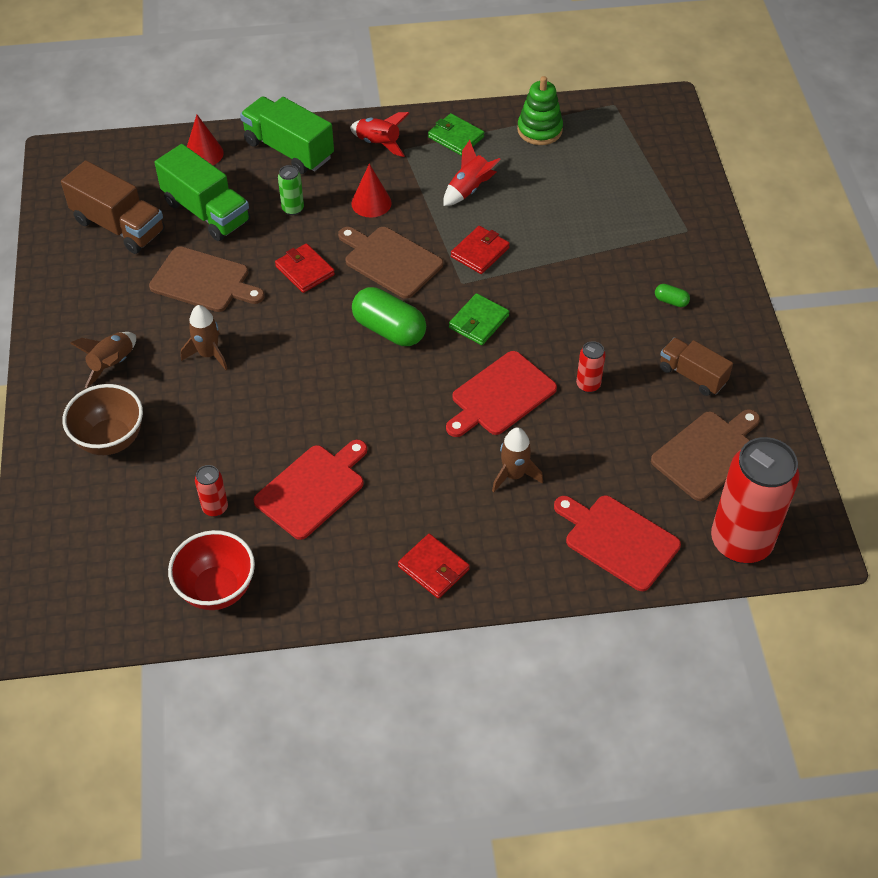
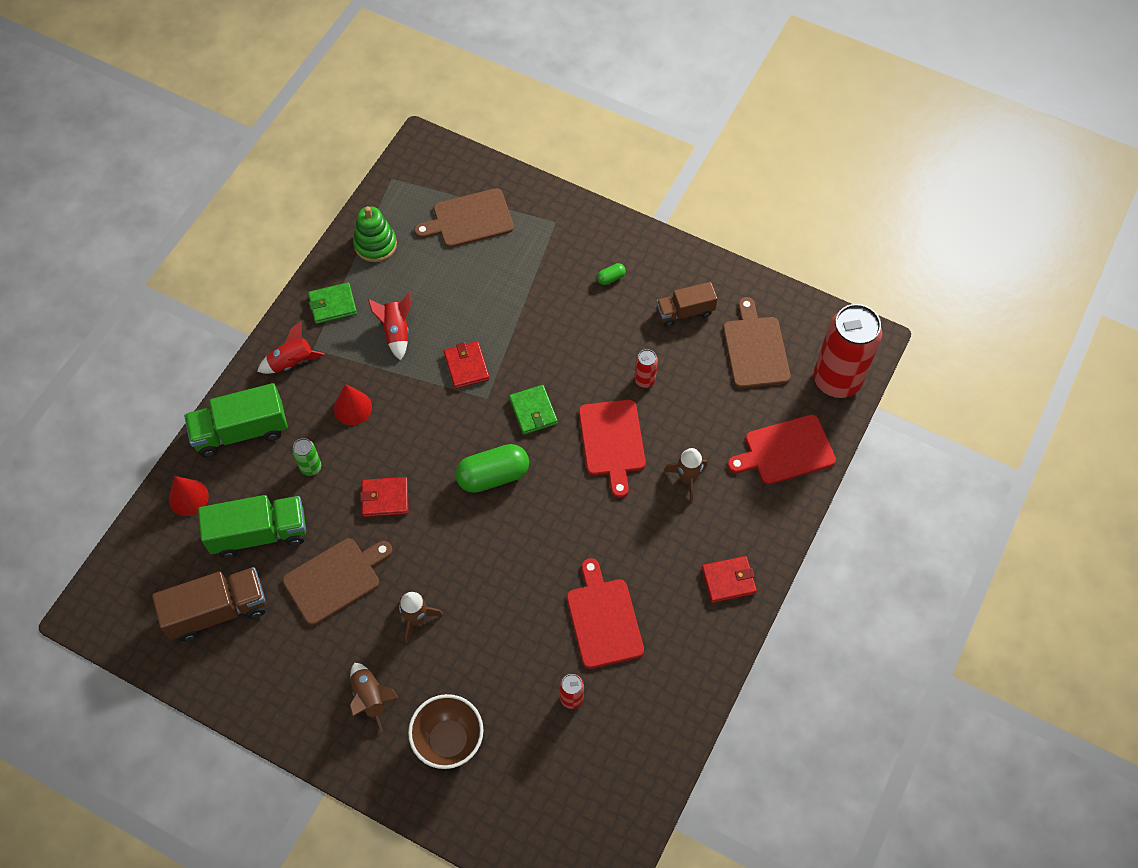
camera: 55 degrees left, 10 degrees up
(217, 589) = (646, 738): red bowl -> none
(390, 261) = (425, 432): brown cutting board -> brown cutting board (469, 219)

